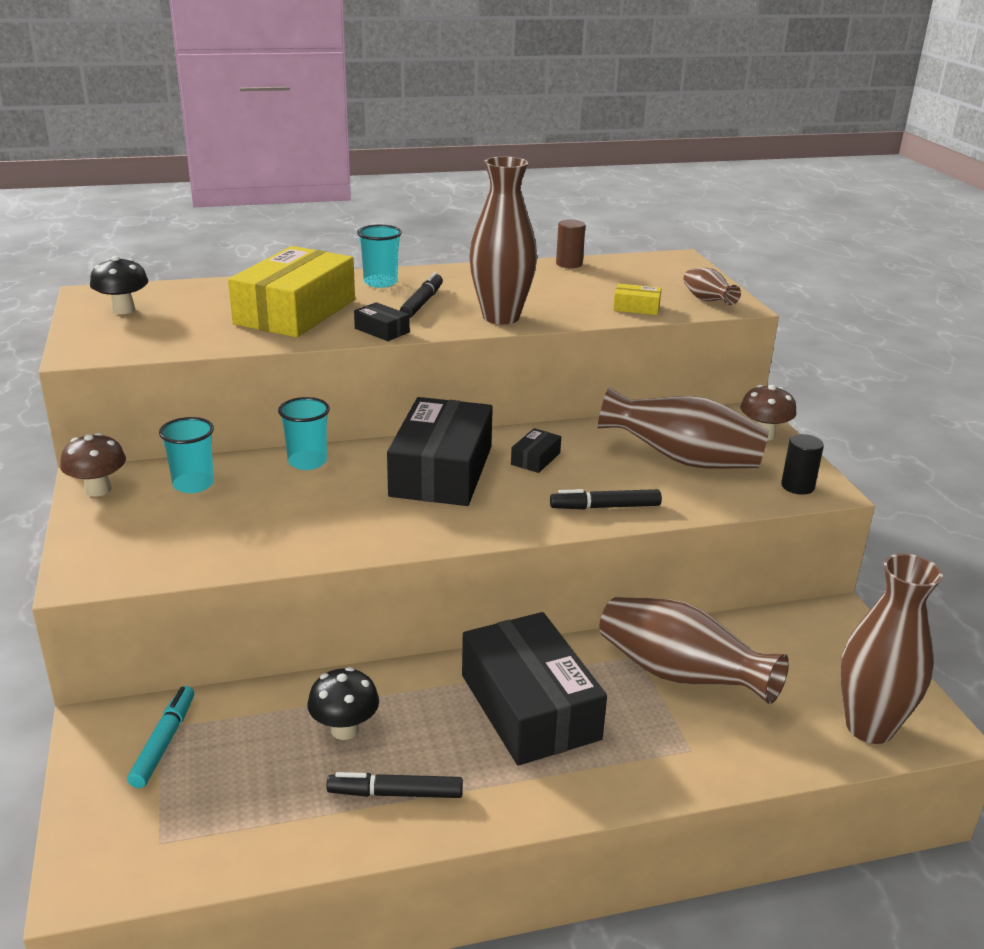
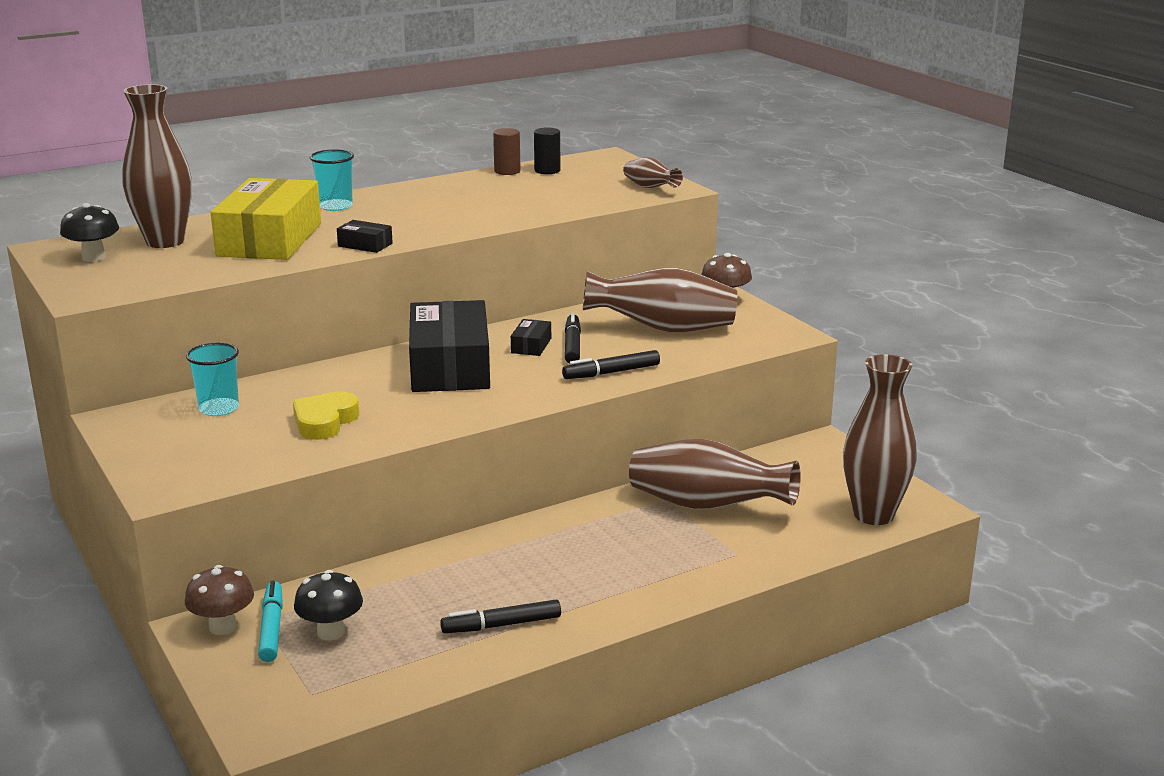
camera: 15 degrees left, 5 degrees down
(98, 490) = (126, 426): brown mushroom -> brown mushroom (223, 627)
(284, 518) = (324, 421): none -> yellow heart
(307, 462) = (318, 376): turquoise cup -> none
(345, 729) = (433, 591): black mushroom -> black mushroom (331, 632)
(422, 302) = (388, 218): black marker -> black marker (572, 345)
(501, 317) = (470, 222): brown vase -> brown vase (165, 241)
(529, 707) = (588, 548): black box -> none
(636, 308) = (589, 200): yellow box -> none
(797, 486) = (769, 335): black cylinder -> black cylinder (547, 170)

